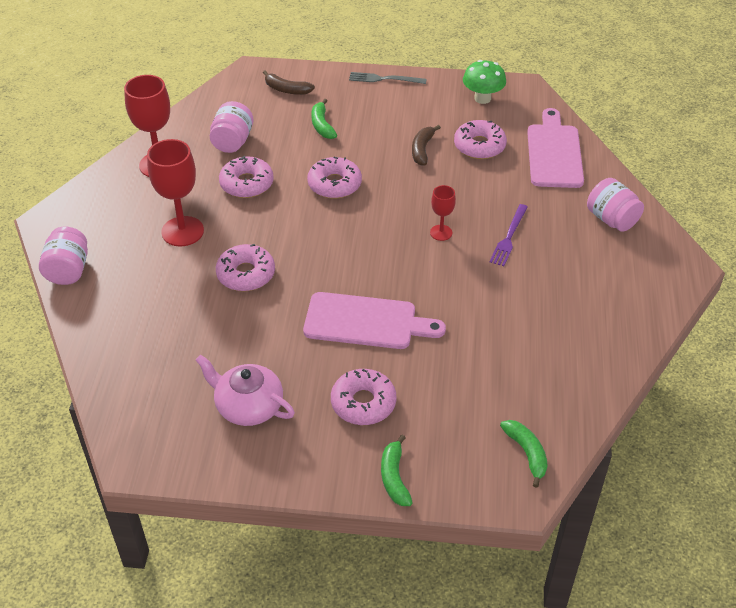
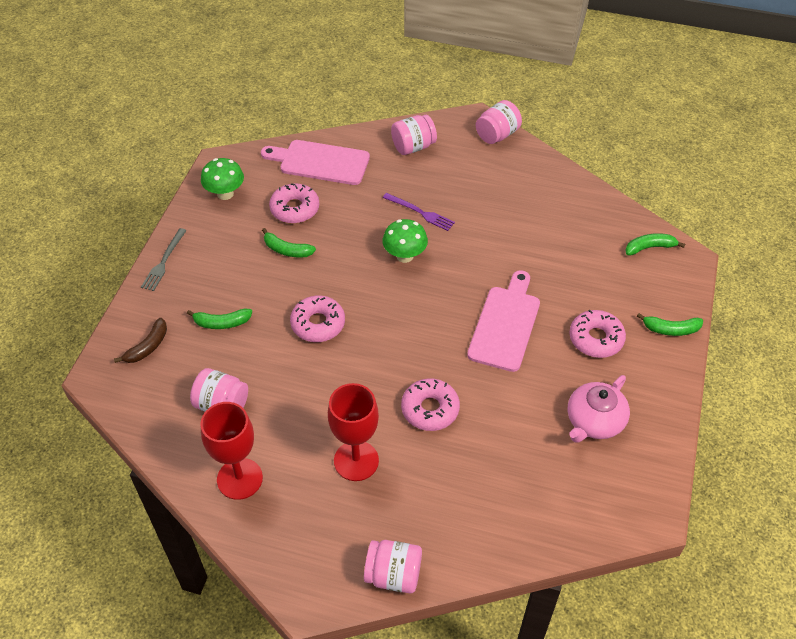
camera: 80 degrees left, 5 degrees up
(247, 184) = (296, 397): pink donut -> none
(422, 150) = (287, 250): brown banana -> green banana
(441, 232) = (405, 256): red goblet -> green mushroom
(668, 289) = (497, 135): none -> pink jar

